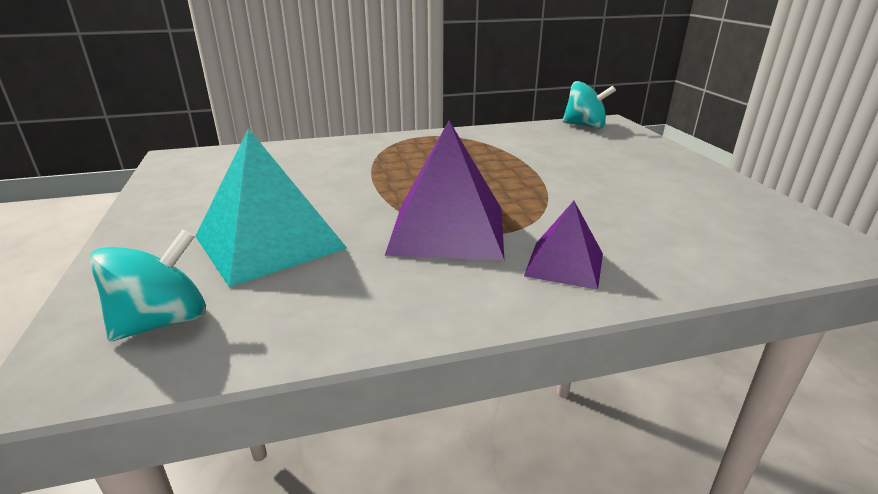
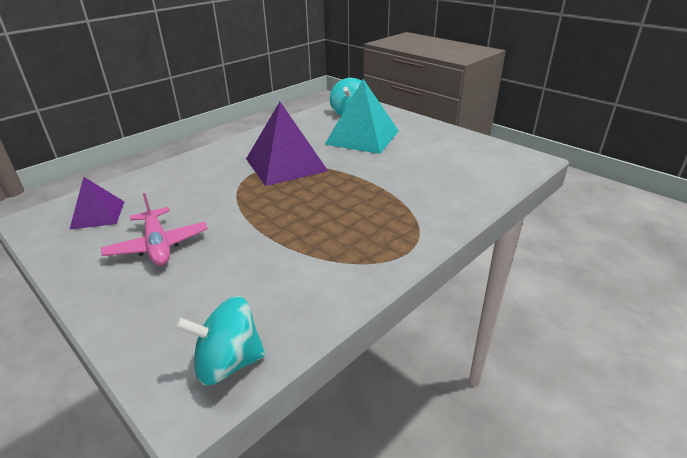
camera: 150 degrees right, 5 degrees up
(564, 264) = (215, 164): purple pyramid -> purple pyramid (98, 214)
(645, 182) = (158, 245): none -> pink plane

